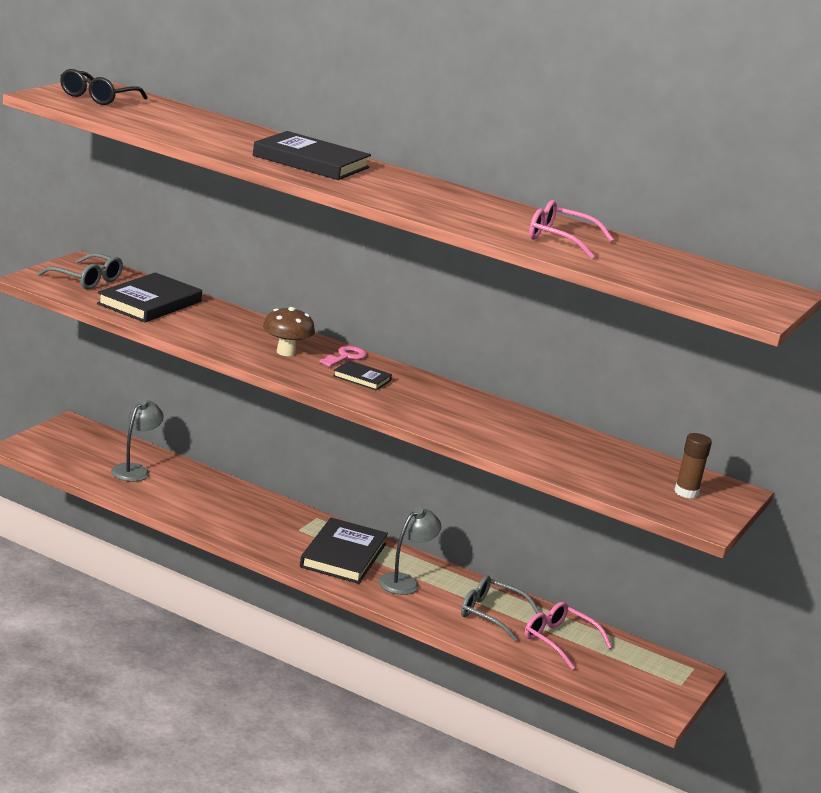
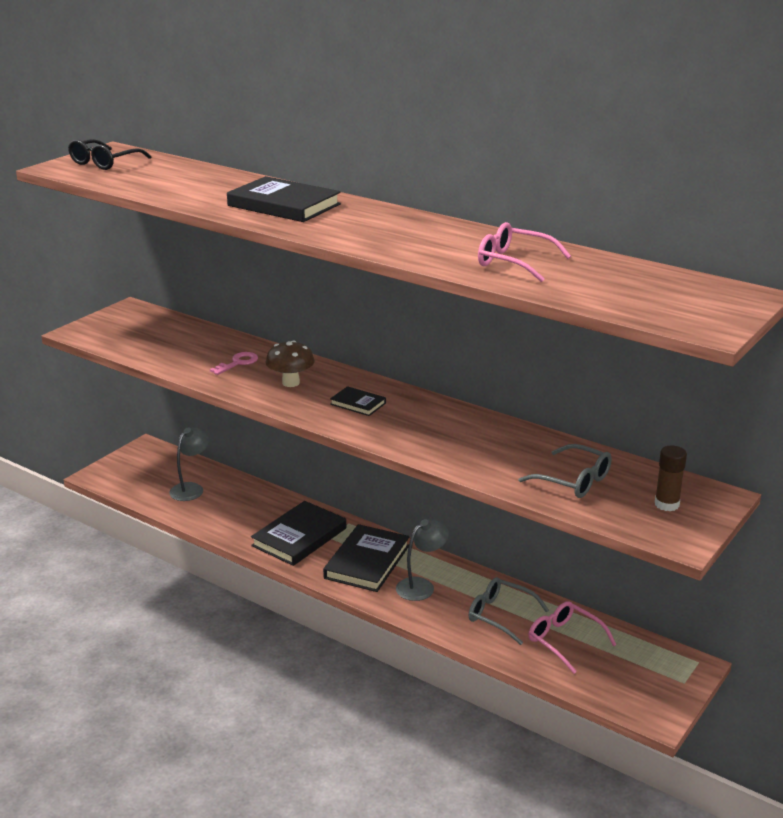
camera: 10 degrees right, 5 degrees up
(87, 280) = (126, 326): grey glasses -> grey glasses (573, 481)
(149, 303) = (176, 344): black book -> black book (299, 537)
(345, 357) = (347, 382): pink key -> pink key (238, 363)

